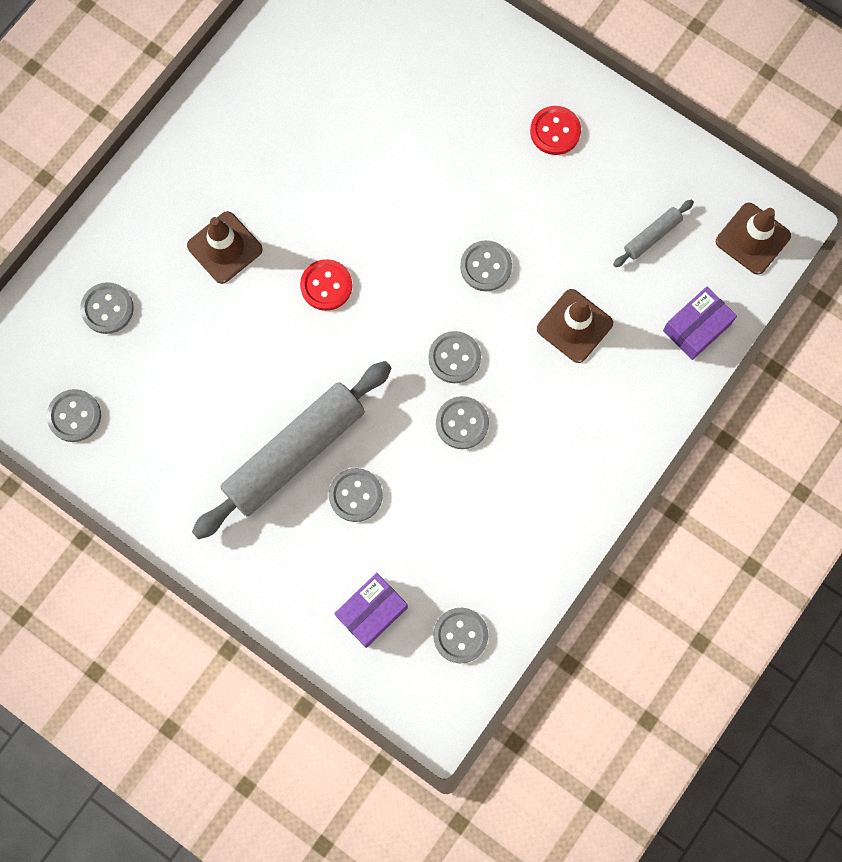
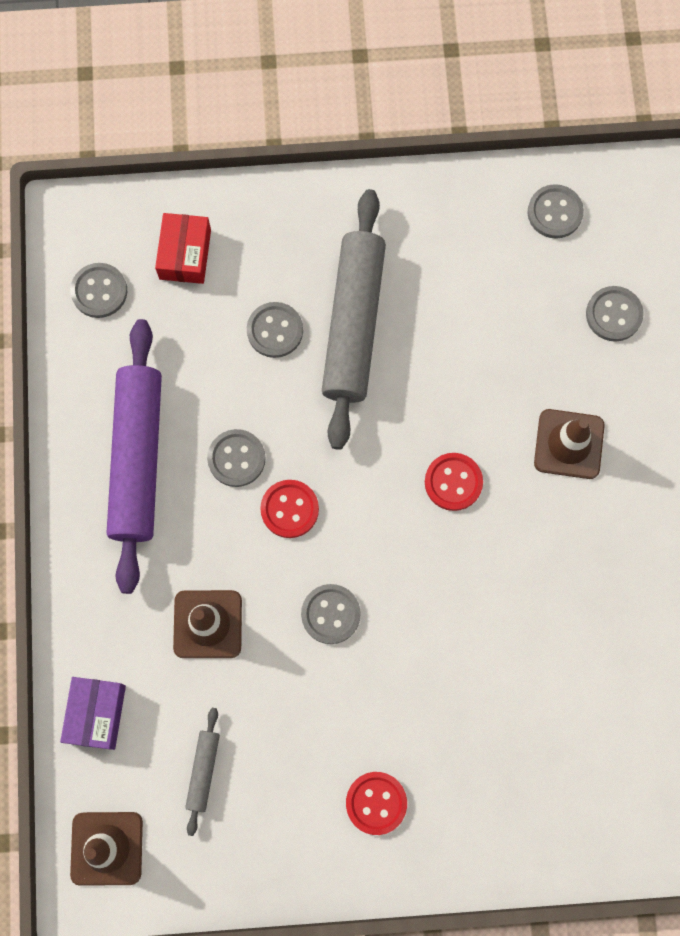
camera: 140 degrees right, 0 degrees up
(372, 611) = (185, 254): purple box -> red box
(454, 358) = (289, 509): grey button -> red button
(533, 480) = (137, 459): none -> purple rolling pin

